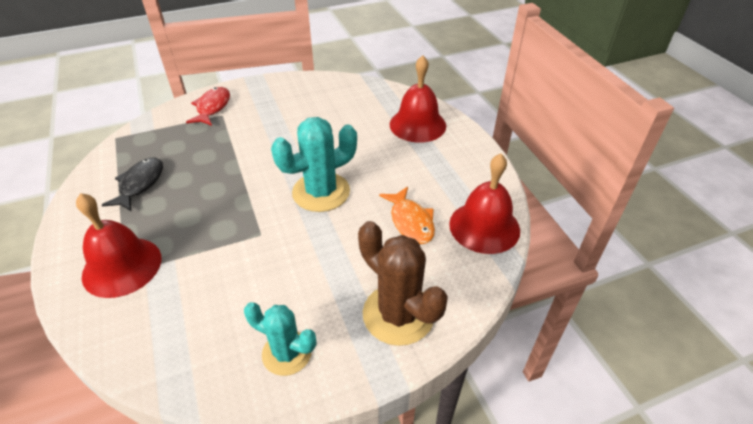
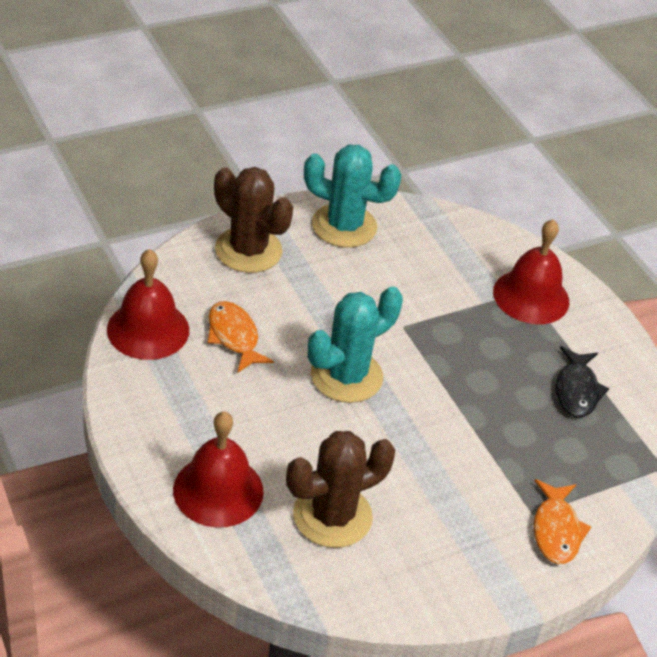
camera: 170 degrees right, 0 degrees up
(212, 107) = (556, 530): red fish -> orange fish
(287, 353) = (344, 226): turquoise cactus -> turquoise cactus, size x1.54
(347, 113) = (332, 516): none -> brown cactus

